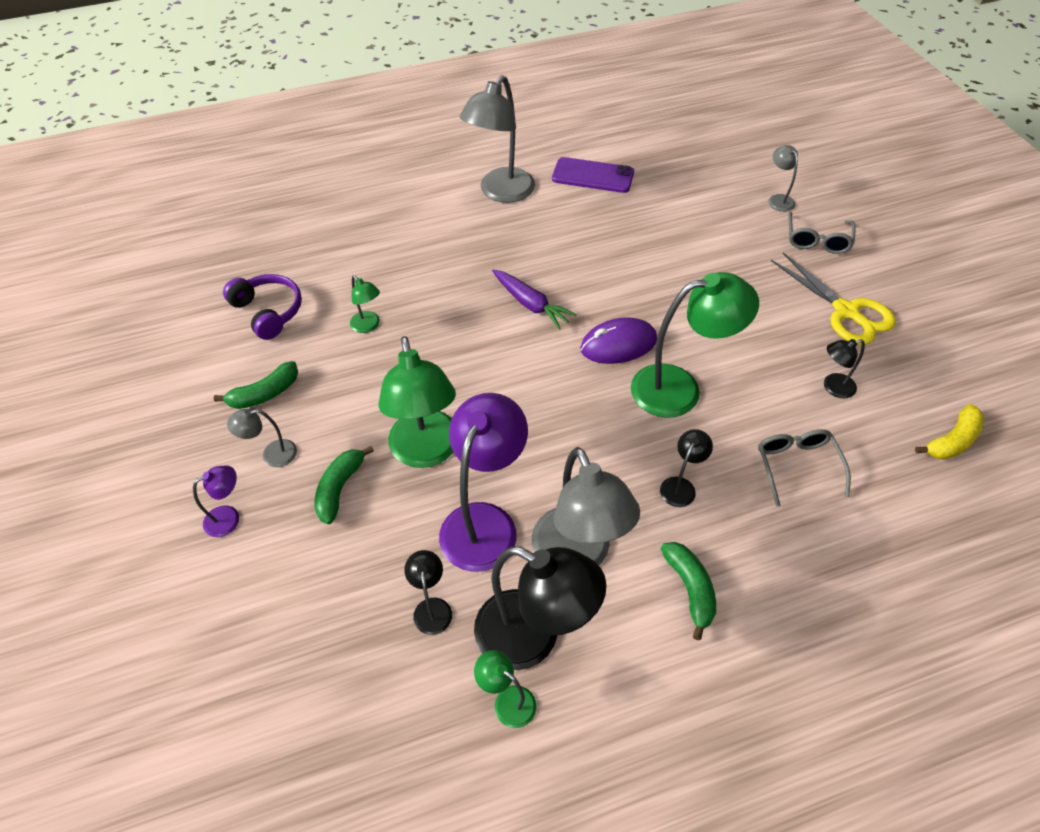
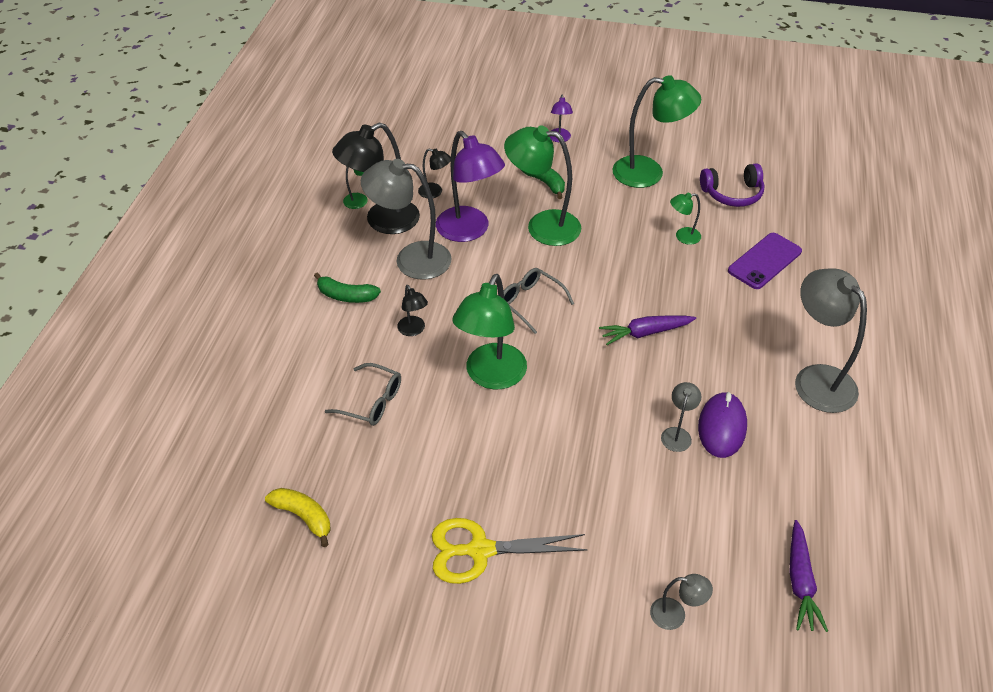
camera: 120 degrees right, 5 degrees down
(265, 394) = (649, 173): green banana -> green lamp
(272, 455) = (593, 164): grey lamp -> grey lamp (677, 434)
(593, 176) = (809, 465): purple phone -> purple phone (764, 261)
(618, 344) = (562, 364): purple mouse -> purple mouse (722, 427)
(693, 157) = (800, 582): none -> purple carrot
(817, 240) = (587, 602): grey glasses -> grey glasses (530, 302)
(833, 387) = (413, 475): black lamp -> none
(952, 441) = (304, 517): yellow banana -> yellow banana turned 135 degrees clockwise

